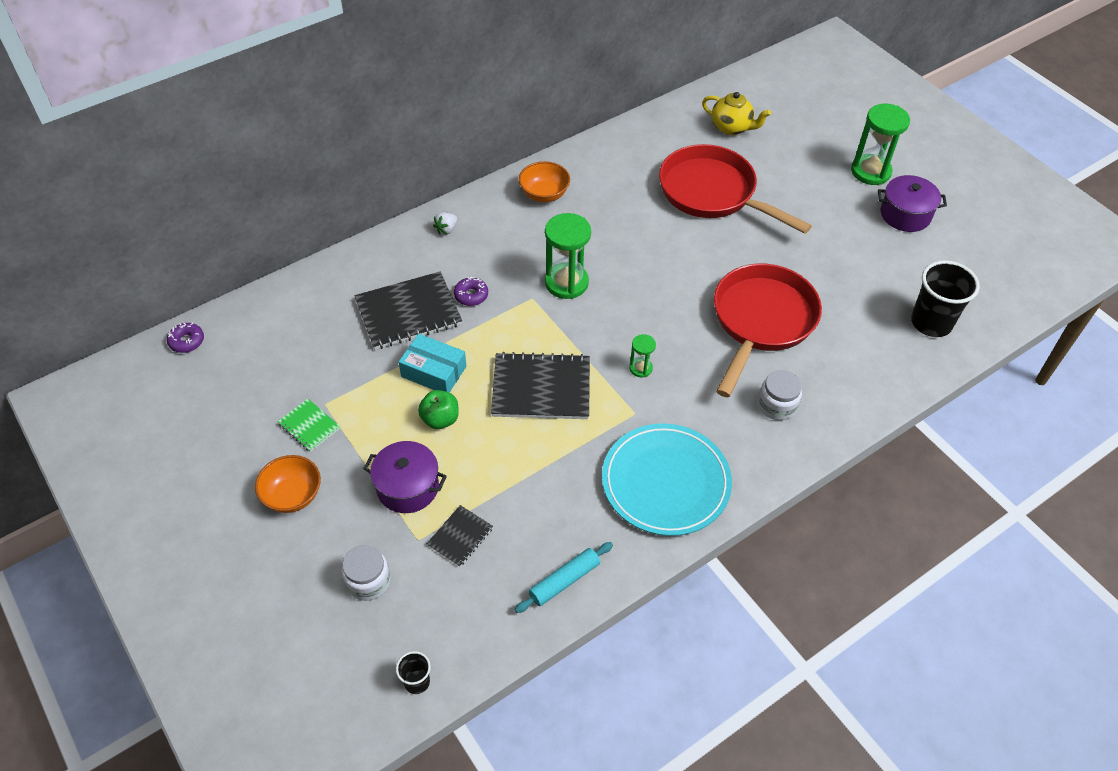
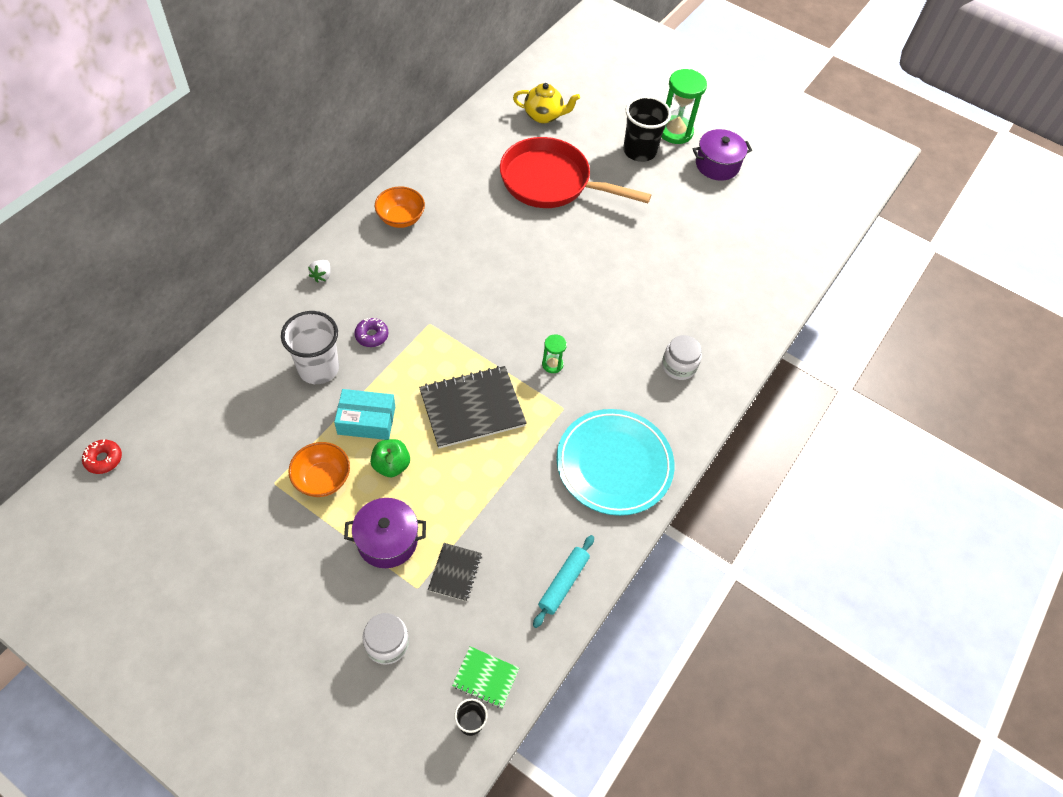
camera: 25 degrees left, 5 degrees up
(187, 341) = (104, 459): purple donut -> red donut
(292, 495) = (279, 583): orange bowl -> orange bowl (322, 479)
(309, 426) = (267, 509): green notebook -> green notebook (485, 677)
(408, 312) = (318, 368): black notebook -> white cup
(566, 283) = (455, 300): green hourglass -> none
(761, 321) = (637, 293): red pan -> none
(931, 323) = (772, 258): black cup -> black cup (639, 151)

